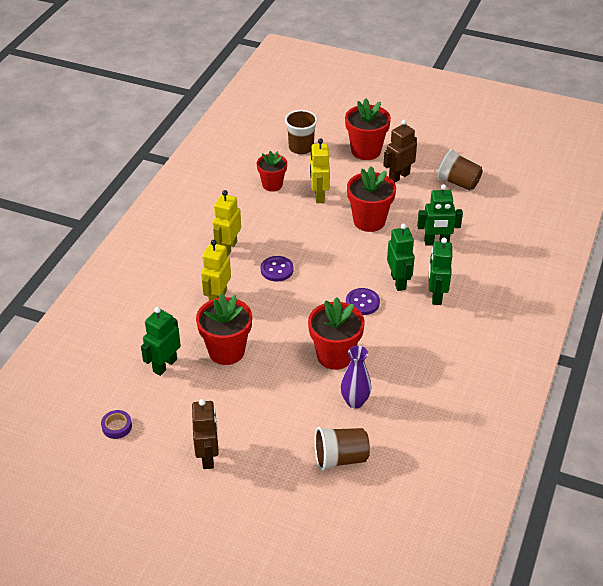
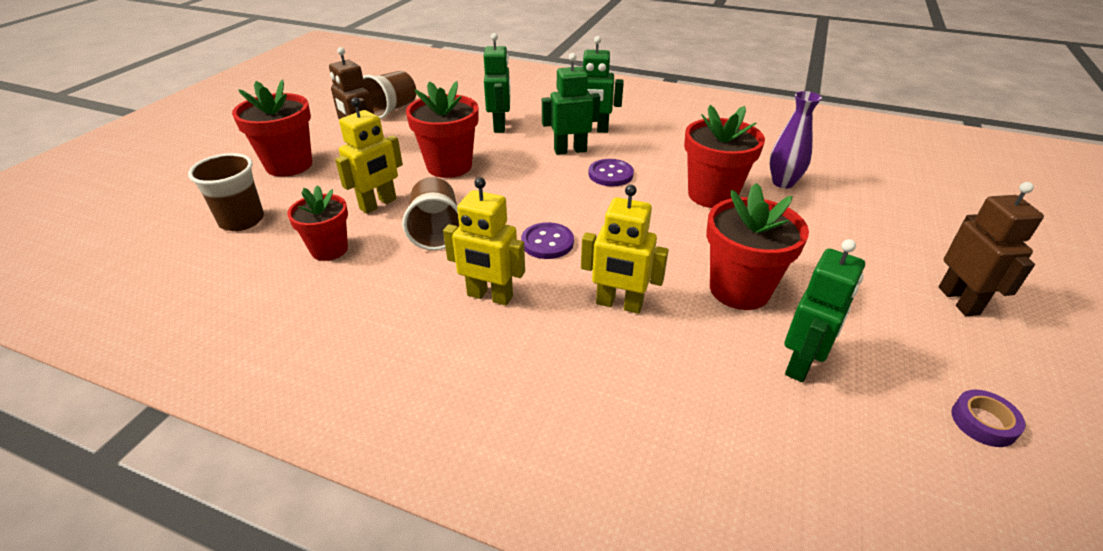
camera: 90 degrees left, 5 degrees down
(164, 365) = (801, 363): green robot -> green robot turned 90 degrees counterclockwise
(208, 457) = (959, 301): brown robot -> brown robot turned 90 degrees clockwise
(319, 196) = (378, 204): yellow robot -> yellow robot turned 45 degrees counterclockwise
(340, 458) = (876, 193): brown cup -> brown cup (436, 231)

